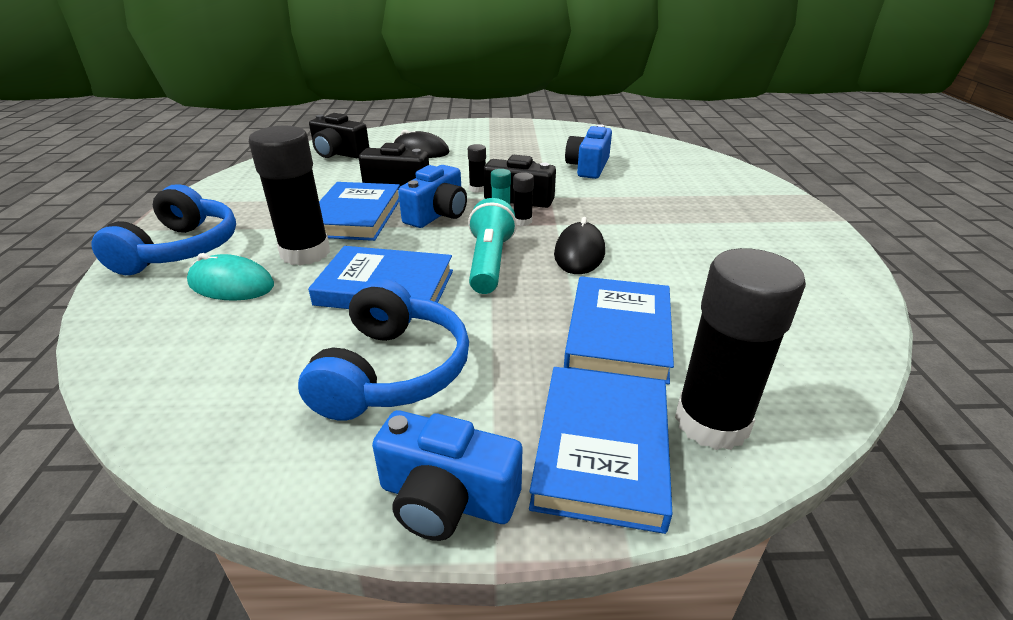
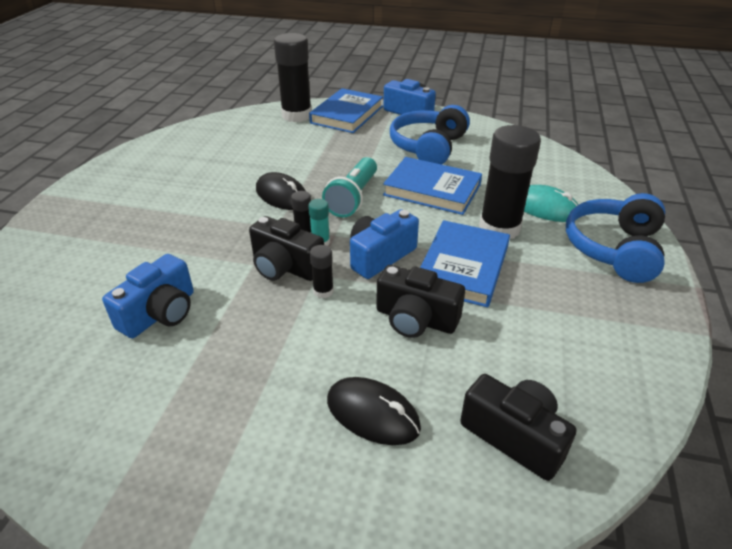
camera: 165 degrees left, 5 degrees up
(579, 253) = (282, 195): black mouse -> black mouse turned 75 degrees counterclockwise
(619, 334) = (303, 146): blue book -> none

